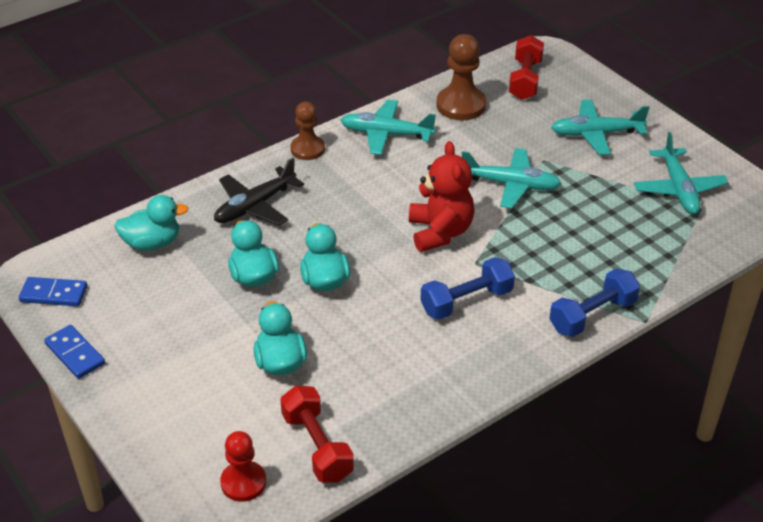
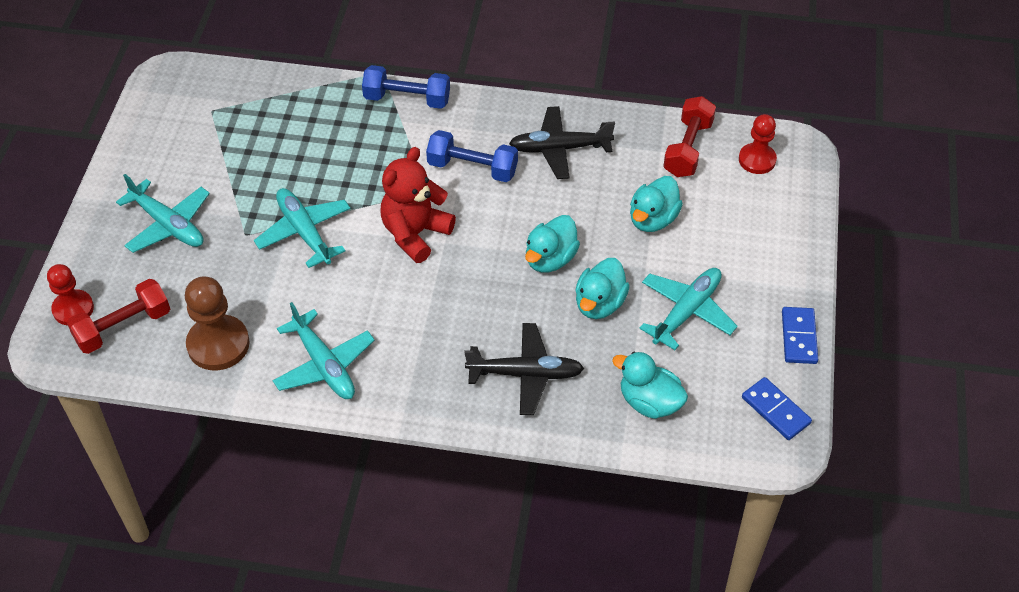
camera: 135 degrees left, 10 degrees up
(307, 149) = (410, 404): brown pawn -> none
(423, 365) = (559, 148): none -> black plane
(566, 70) = (73, 309): none -> red pawn
(678, 189) = (199, 134): turquoise plane -> turquoise plane (687, 312)

